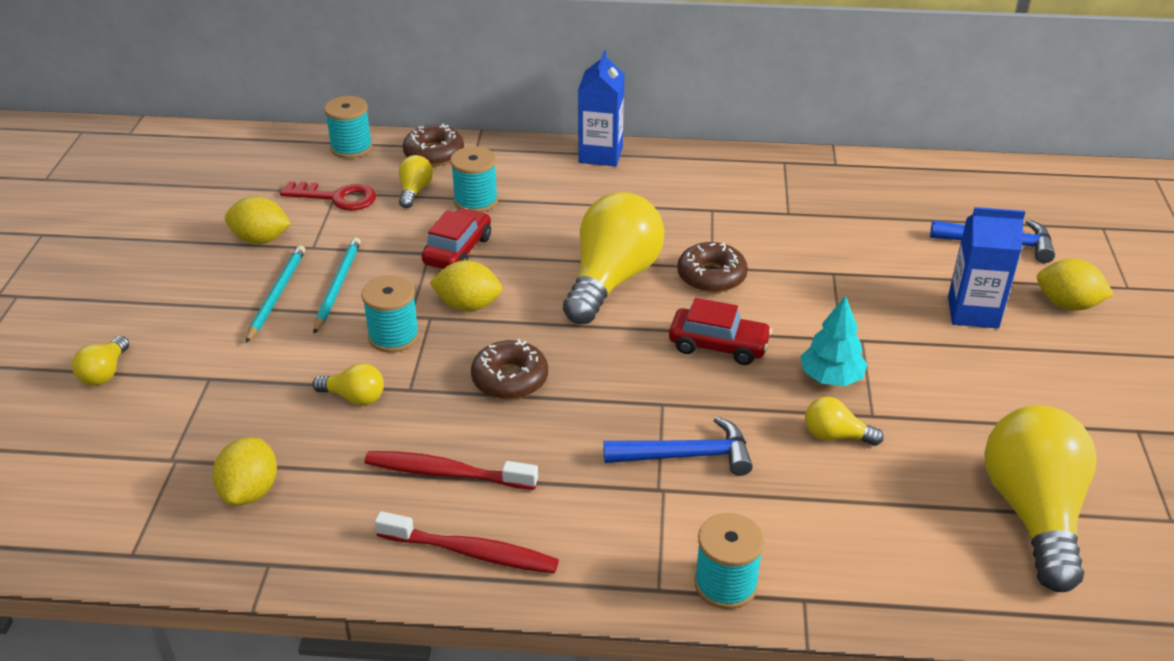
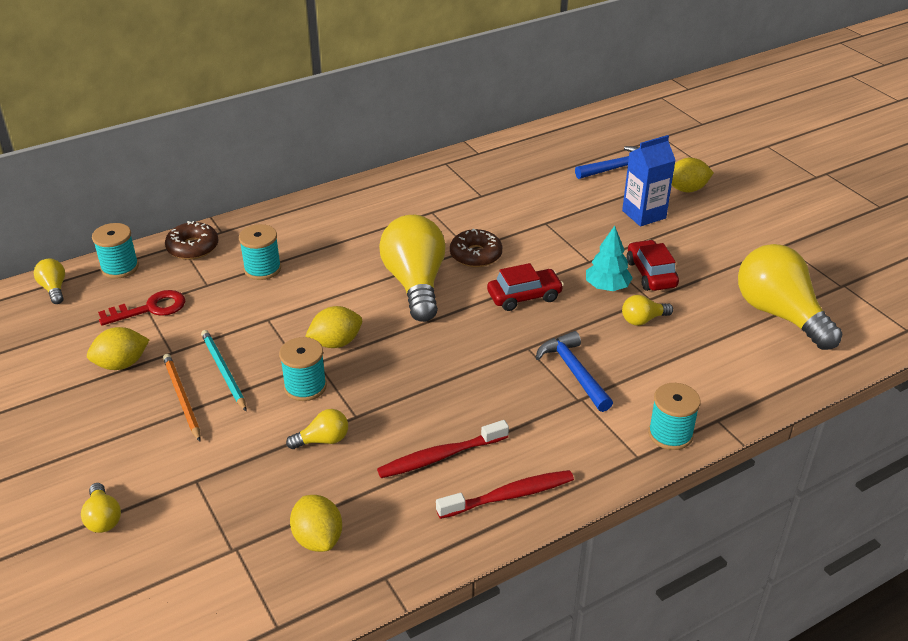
camera: 35 degrees left, 0 degrees up
(277, 294) = (182, 398): turquoise pencil -> orange pencil
(415, 191) = (208, 280): yellow light bulb -> yellow light bulb (54, 289)
(458, 250) = (287, 308): red car -> red car (651, 274)
(510, 379) = (417, 377): brown donut -> none
(600, 154) = (318, 202): blue carton -> none
(686, 455) = (574, 372): blue hammer -> blue hammer turned 75 degrees counterclockwise

